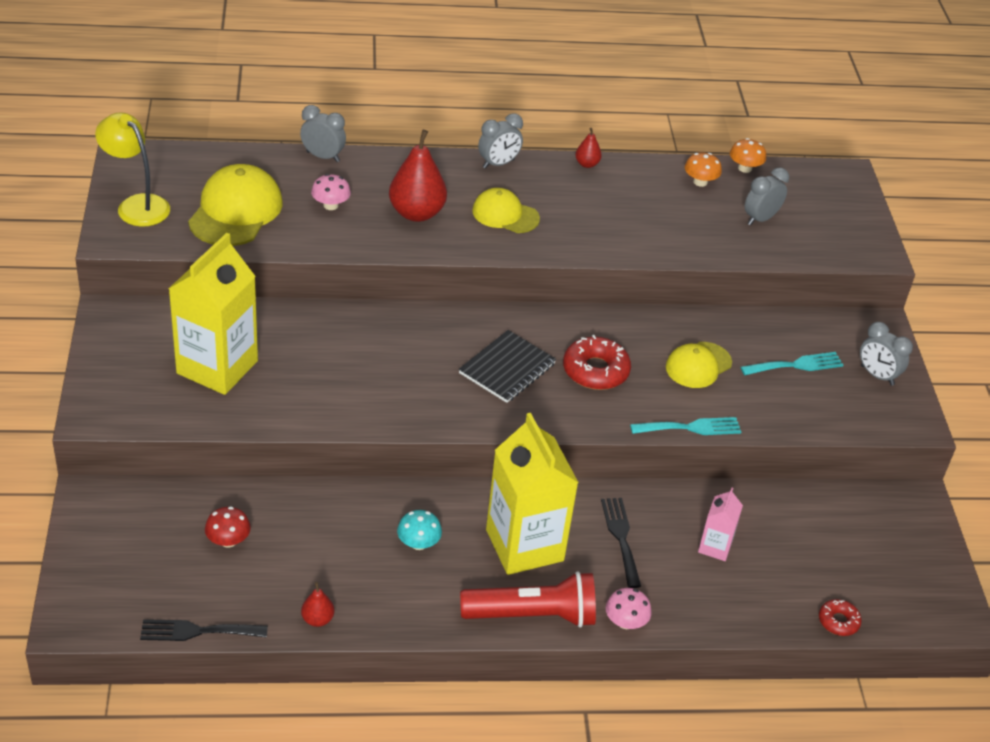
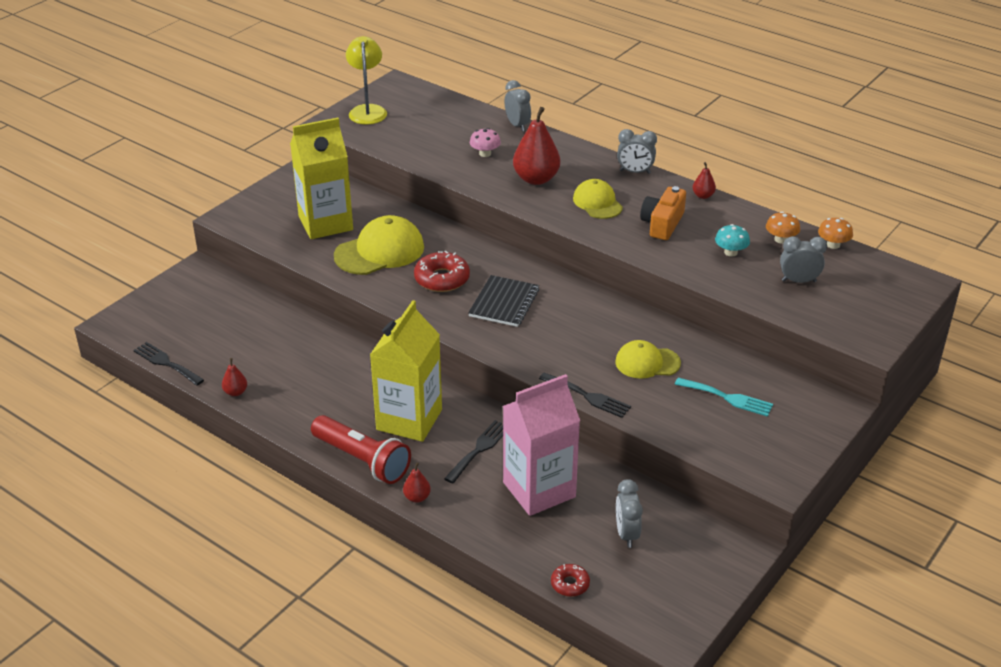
camera: 45 degrees right, 5 degrees down
(228, 540) = (240, 326): red mushroom -> none
(235, 211) = (421, 135): yellow cap -> yellow cap (380, 251)
(418, 543) = (345, 384): turquoise mushroom -> turquoise mushroom (730, 252)
(507, 368) = (504, 303): black notebook -> black notebook turned 60 degrees counterclockwise
(588, 211) = (662, 224): none -> orange camera
(595, 371) = (564, 331): red donut -> red donut (442, 279)
(625, 622) = (417, 497): pink mushroom -> red pear
(690, 428) = (588, 396): turquoise fork -> black fork
(715, 547) = (539, 490): pink carton -> pink carton, size x2.12
(877, 375) = (789, 435): grey clock -> grey clock (626, 534)

